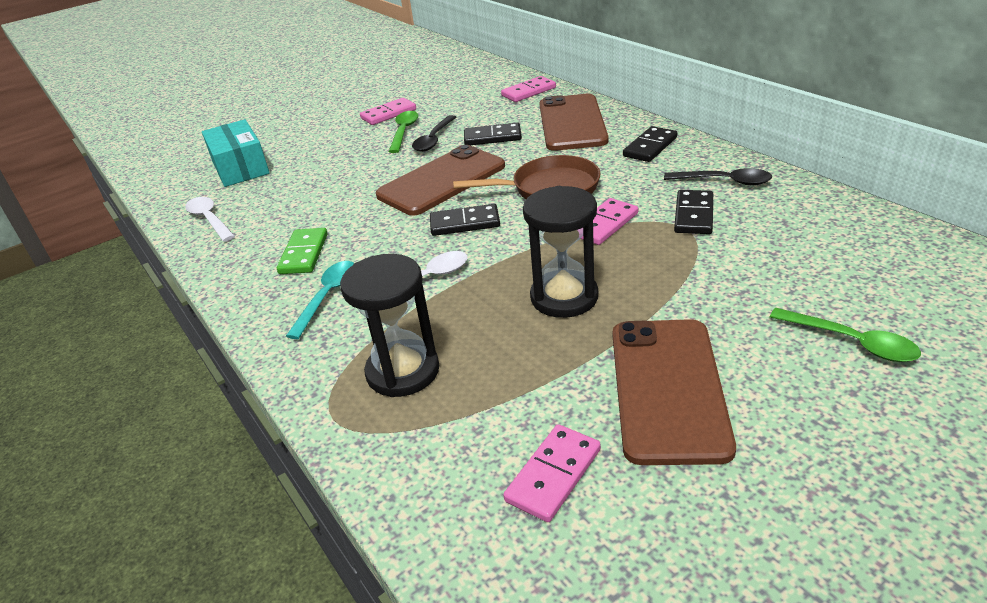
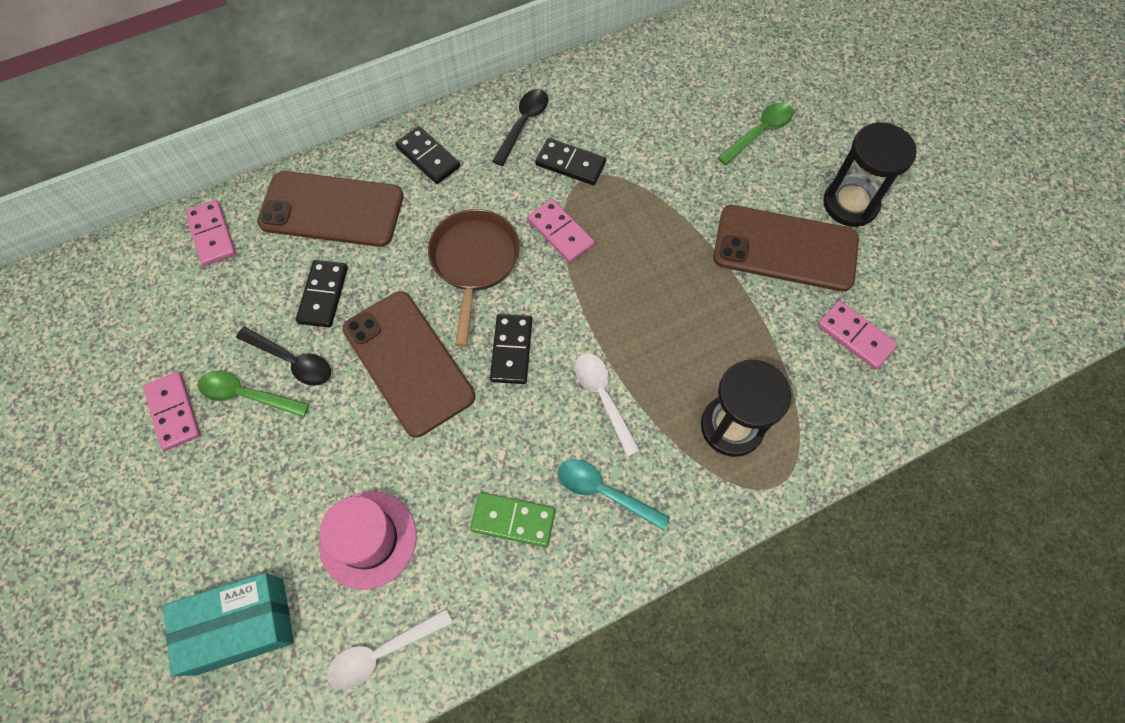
camera: 85 degrees left, 30 degrees up
(294, 196) = (368, 539): none -> pink hat
(564, 297) = (662, 288): black hourglass -> black hourglass (850, 204)

